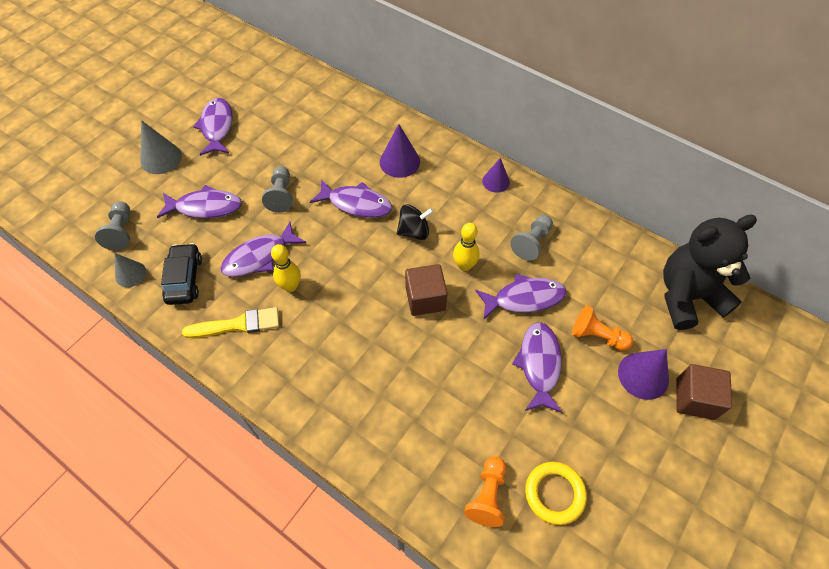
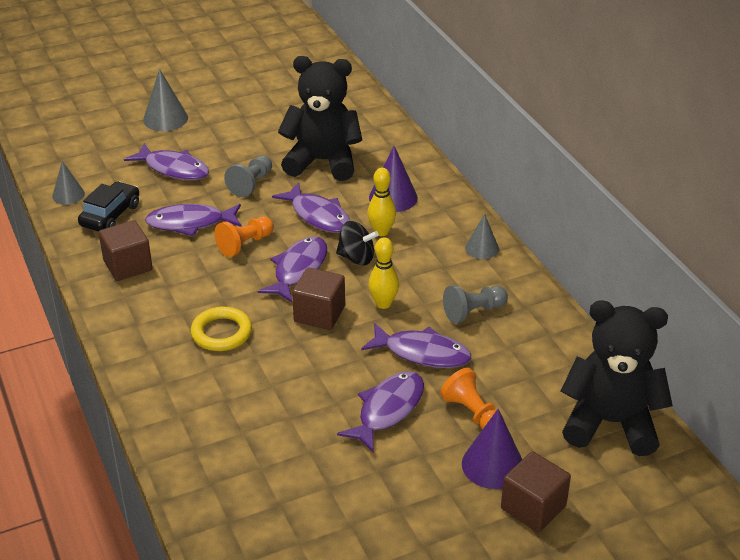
camera: 30 degrees right, 20 degrees down
(121, 232) = (86, 161): grey pawn -> none
(217, 127) = (237, 111): purple fish -> purple fish (298, 270)
(237, 324) = (128, 265): yellow brush -> brown cube
(290, 286) = (199, 256): yellow bowling pin -> yellow bowling pin (381, 232)
(322, 149) = (323, 162): none -> black teddy bear
(487, 496) = (243, 483): orange pawn -> orange pawn (245, 244)
(496, 181) = (482, 248): purple cone -> grey cone
(554, 493) = (309, 512): yellow ring -> yellow ring (221, 333)

